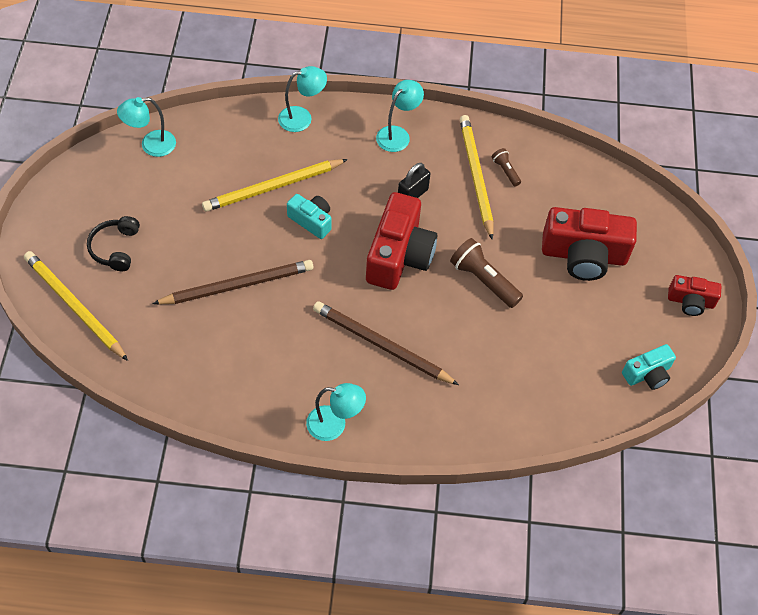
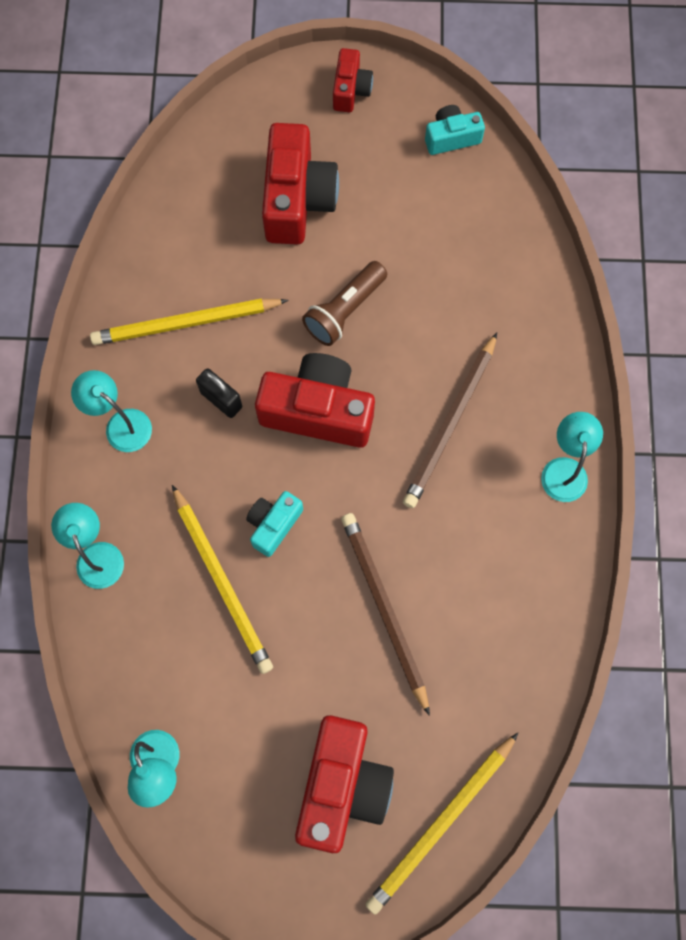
camera: 90 degrees left, 15 degrees up
(115, 248) = (342, 784): black headphones -> red camera
(505, 171) = (174, 288): brown flashlight -> none
(647, 374) = (451, 138): turquoise camera -> turquoise camera turned 75 degrees counterclockwise

